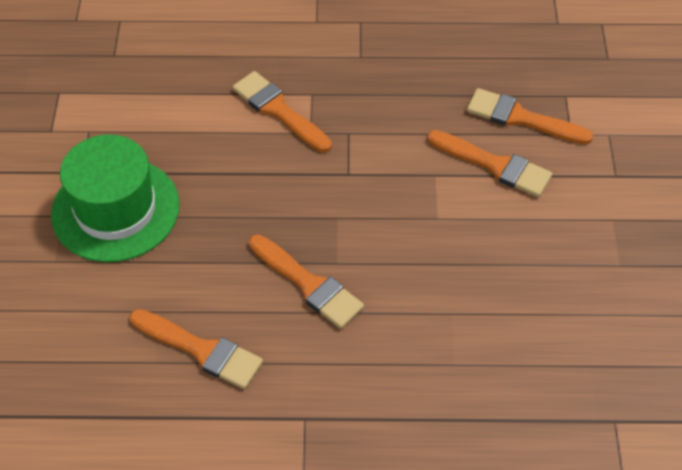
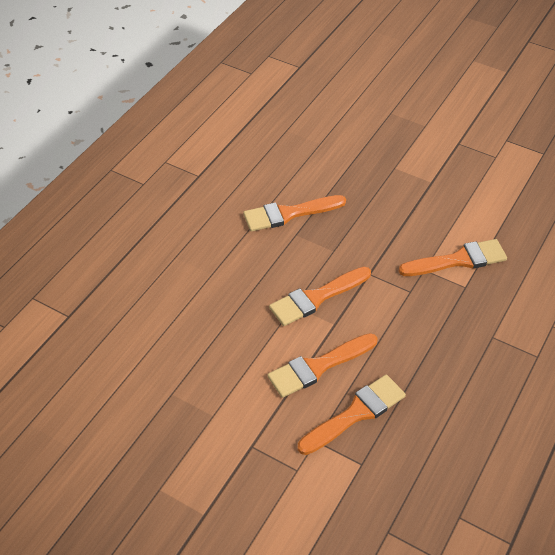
camera: 120 degrees right, 5 degrees down
(115, 209) = (414, 148): green hat -> none
(201, 350) = (279, 150): orange brush -> orange brush (316, 297)

